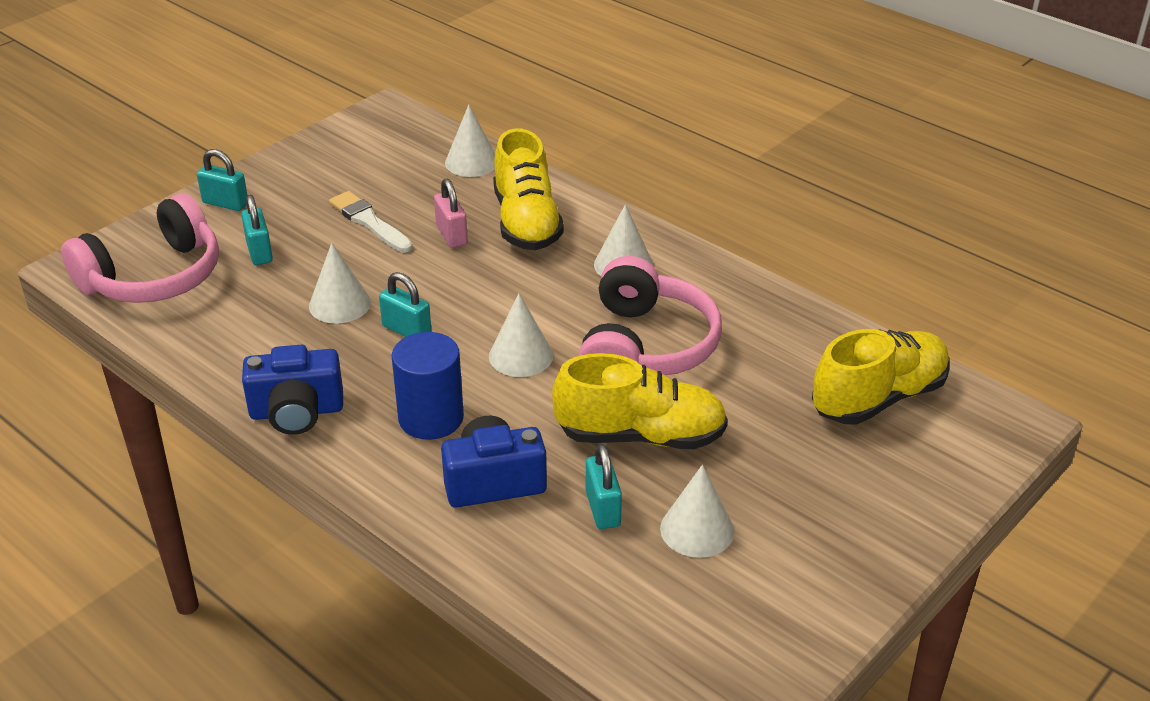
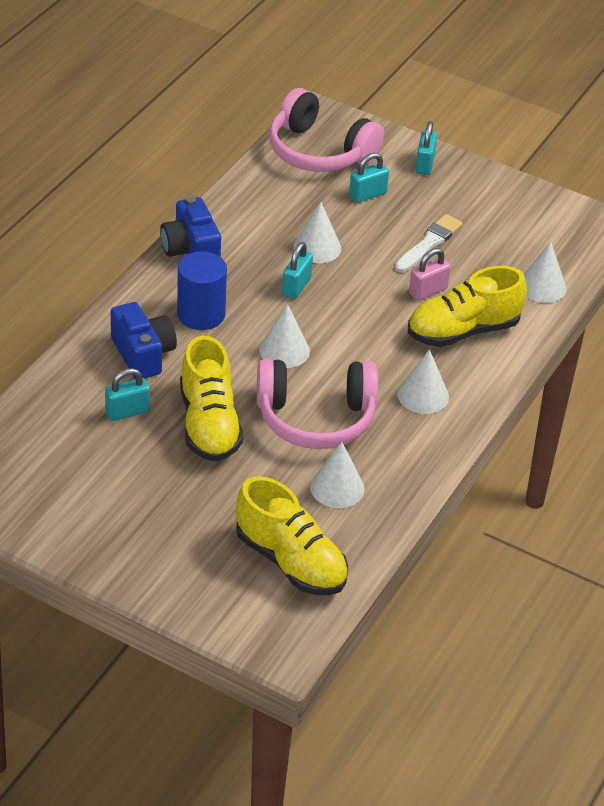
camera: 75 degrees right, 5 degrees up
(697, 529) = (116, 462): white cone -> white cone (337, 488)

